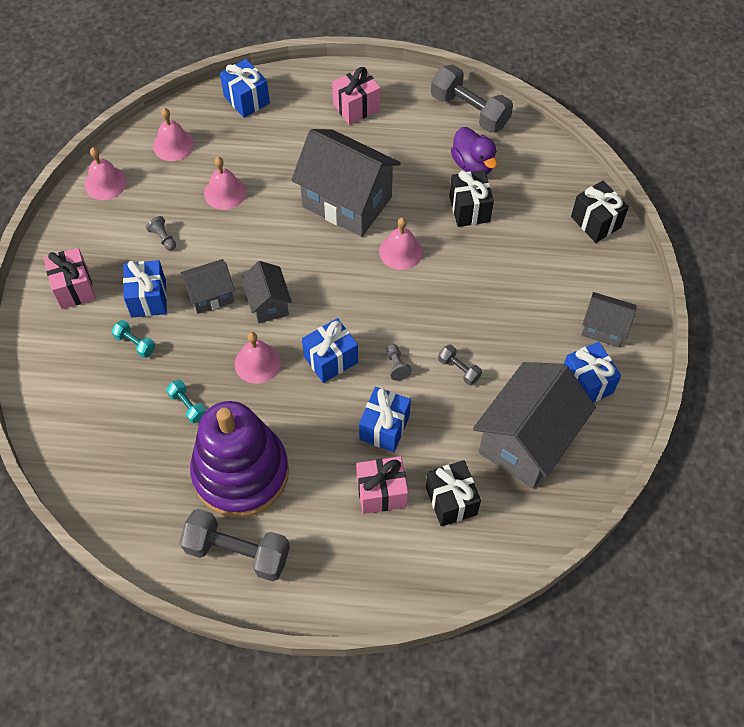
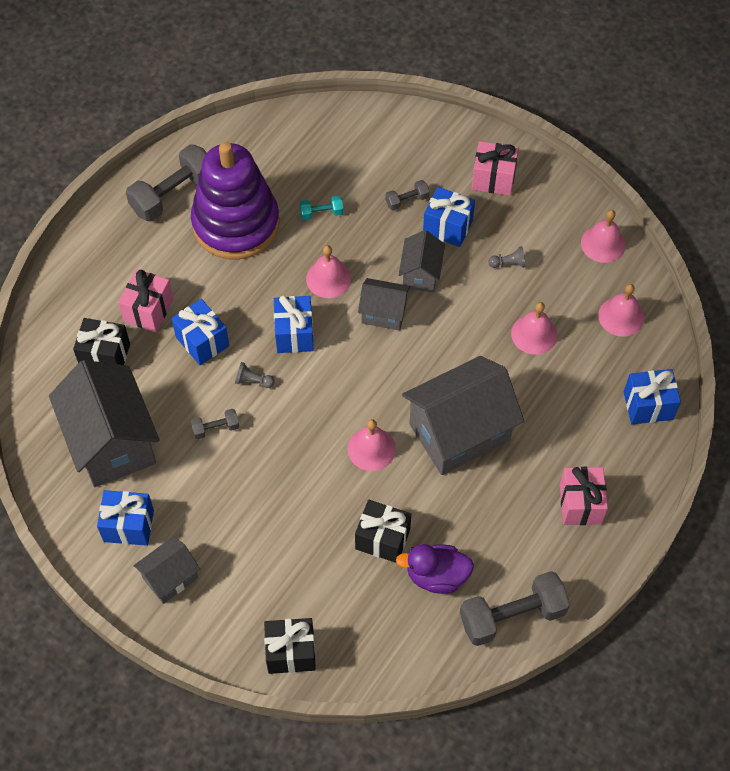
camera: 120 degrees right, 0 degrees up
(135, 343) = (407, 200): turquoise dumbbell -> grey dumbbell

